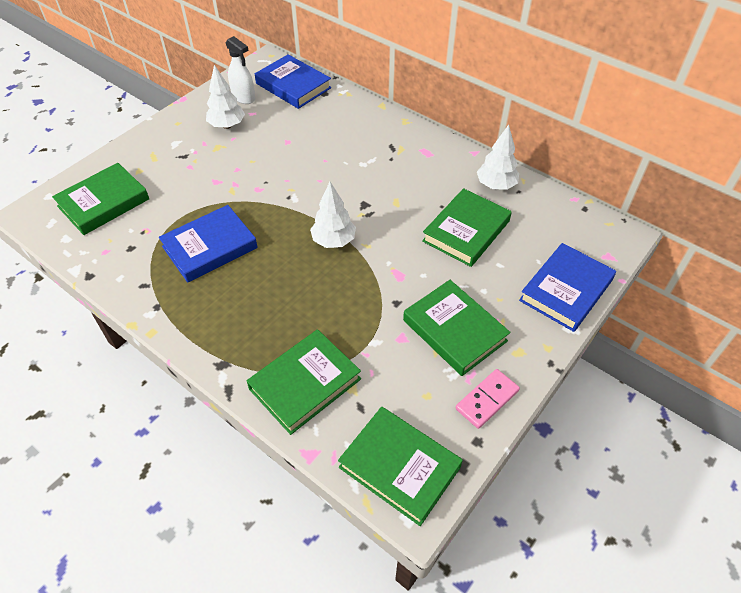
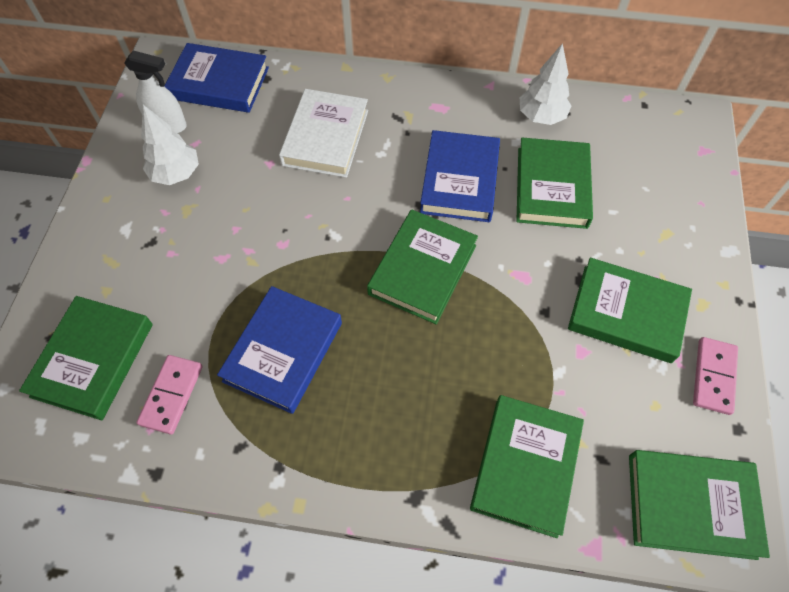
camera: 30 degrees left, 10 degrees up
(129, 240) = (172, 395): none -> pink domino
(334, 141) = (325, 137): none -> white book
(334, 241) = (422, 269): white tree -> green book
(566, 290) = (694, 209): blue book -> blue book (460, 180)

